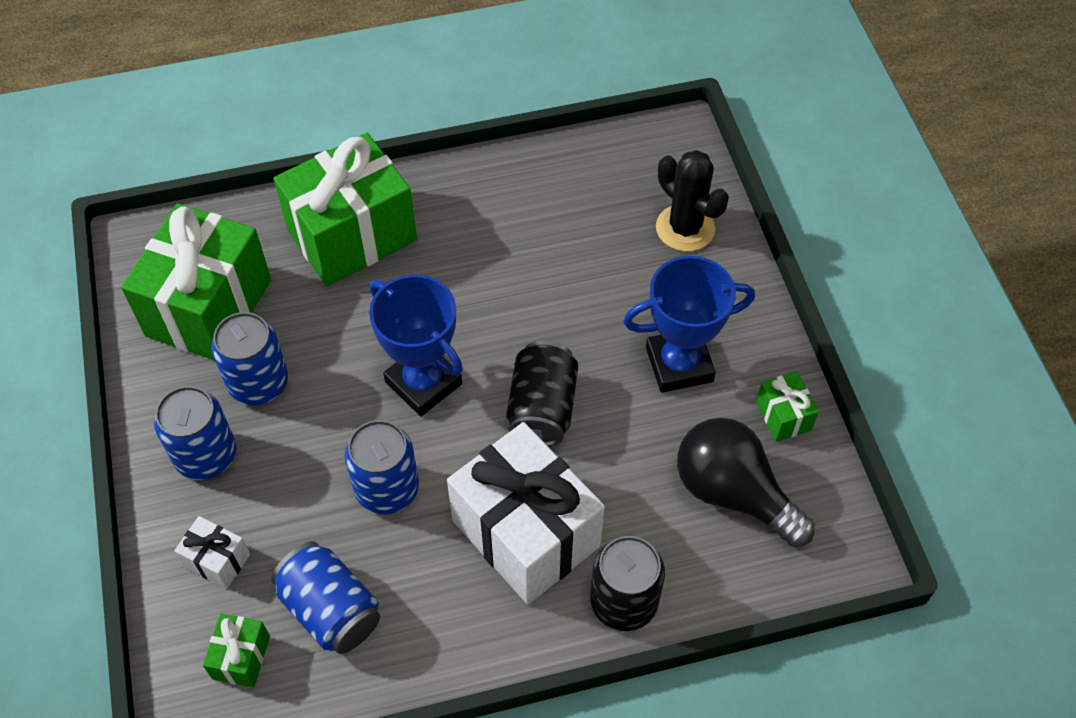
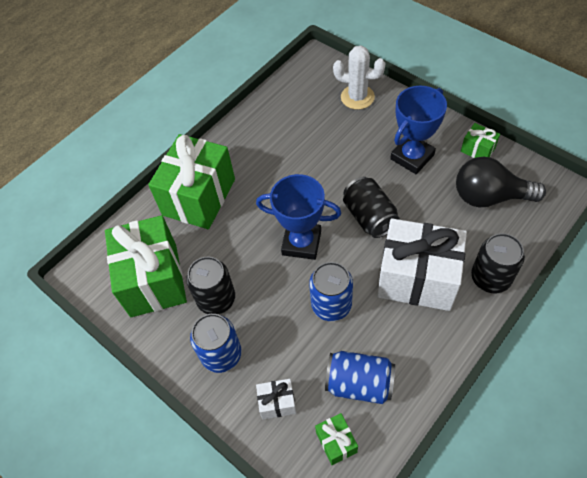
camera: 30 degrees left, 0 degrees up
(258, 383) = (216, 299): blue can -> black can
(685, 228) = (357, 97): black cactus -> white cactus

